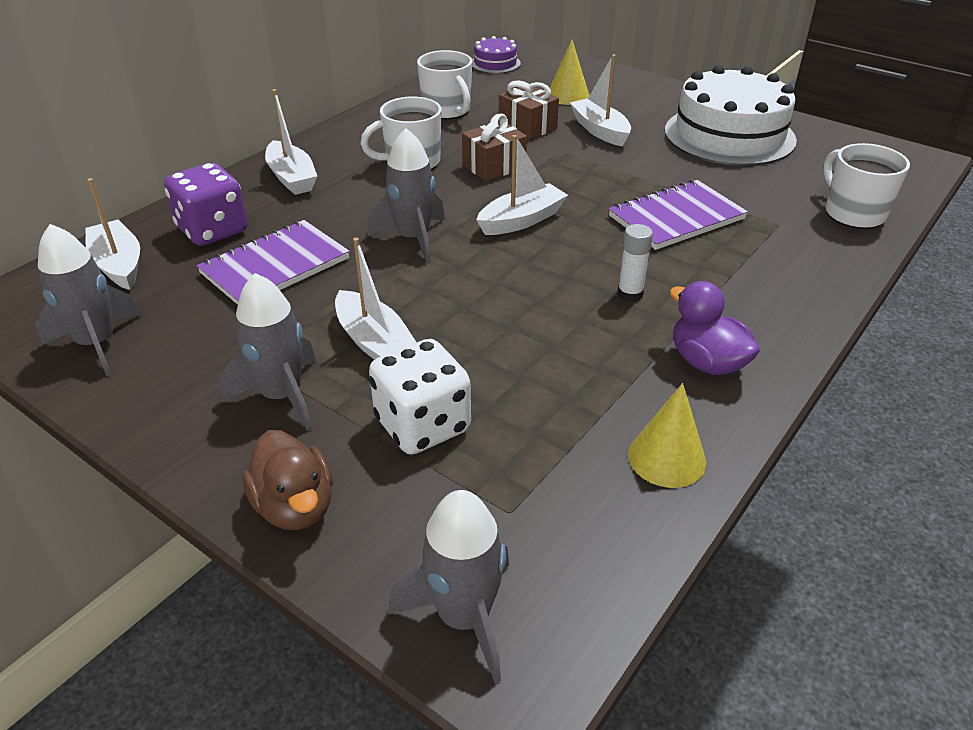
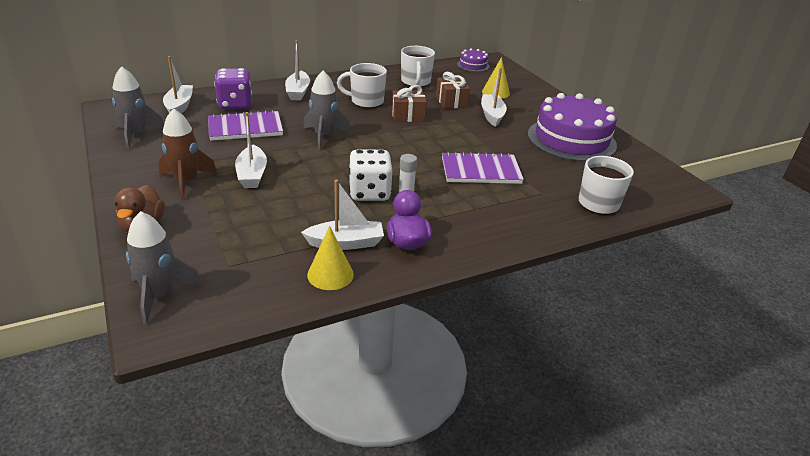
camera: 25 degrees right, 5 degrees down
(282, 396) = (186, 182): grey rocket -> brown rocket
(422, 425) = (232, 216): white dice -> white dice (369, 193)
(521, 220) = (391, 145): white boat -> white boat (346, 243)
(729, 135) = (571, 139): white cake -> purple cake

